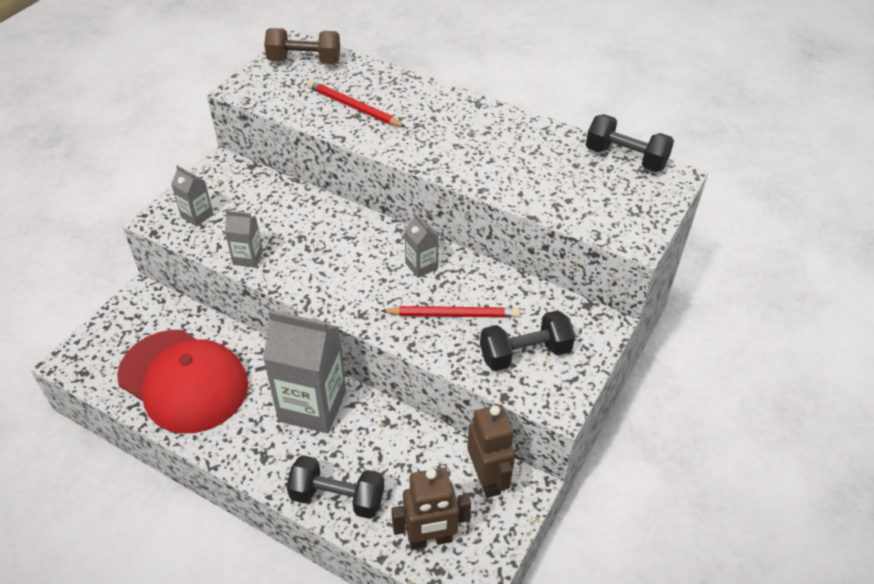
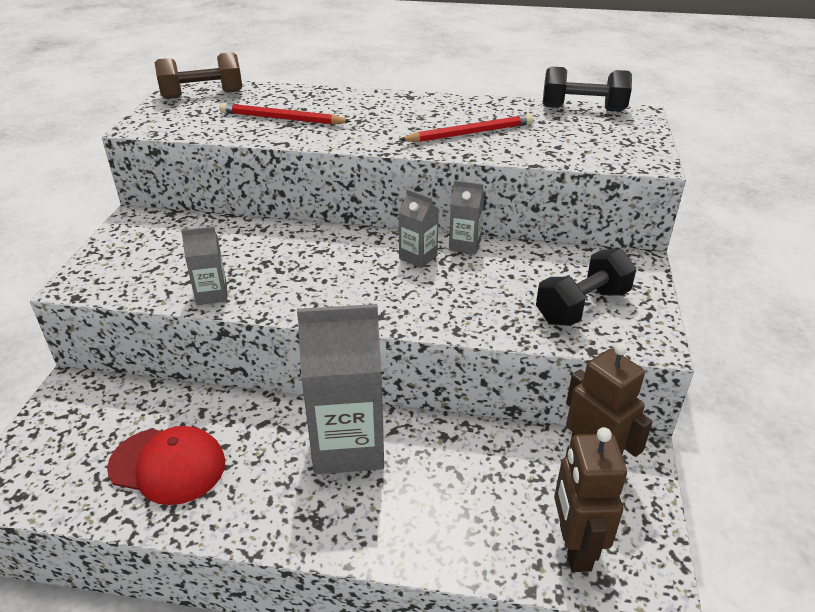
camera: 20 degrees left, 10 degrees down
(183, 380) = (168, 465): red cap -> red cap, size x0.63
(197, 216) = (126, 269): grey carton -> grey carton (465, 245)
(337, 497) = (436, 537): black dumbbell -> none
(430, 539) = (574, 547): brown robot -> brown robot turned 120 degrees clockwise
(452, 315) = (482, 291): red pencil -> red pencil (470, 133)

